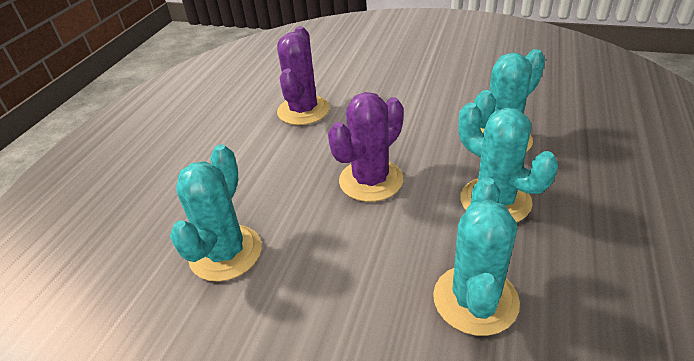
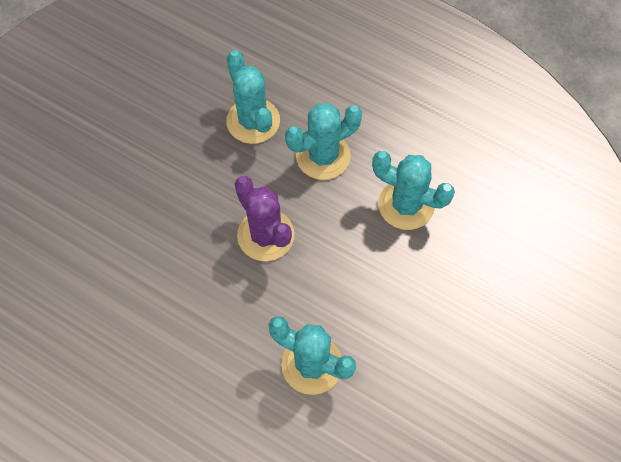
camera: 80 degrees left, 25 degrees up
(303, 110) = (128, 270): purple cactus -> none

